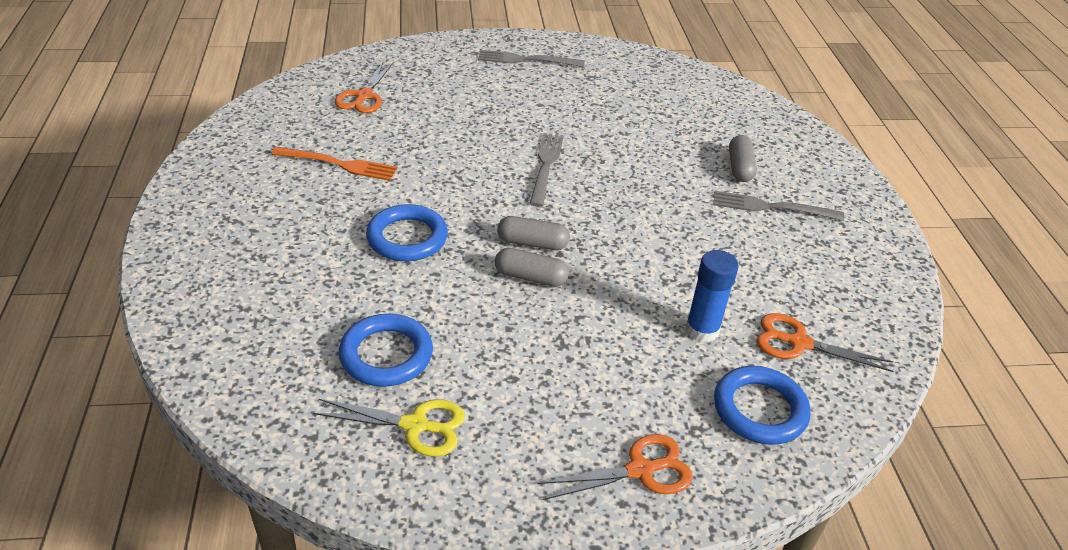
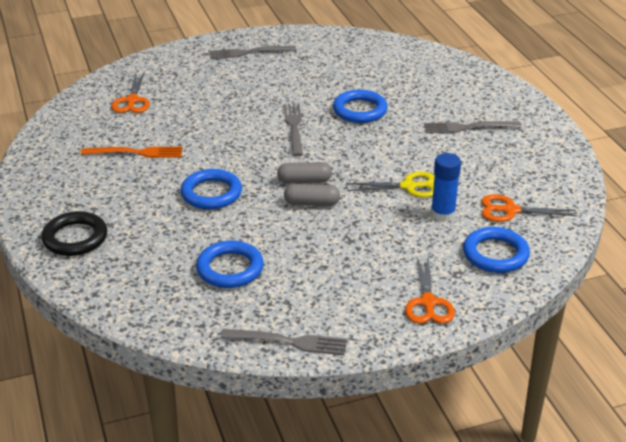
camera: 10 degrees left, 5 degrees down
(210, 267) = (75, 238): none -> black ring
(415, 426) = (268, 306): yellow scissors -> yellow scissors (408, 186)
(422, 493) = (290, 342): none -> grey fork
(637, 158) = (360, 110): none -> blue ring
(640, 470) = (428, 302): orange scissors -> orange scissors turned 120 degrees clockwise
(740, 167) = (437, 104): grey capsule -> none

